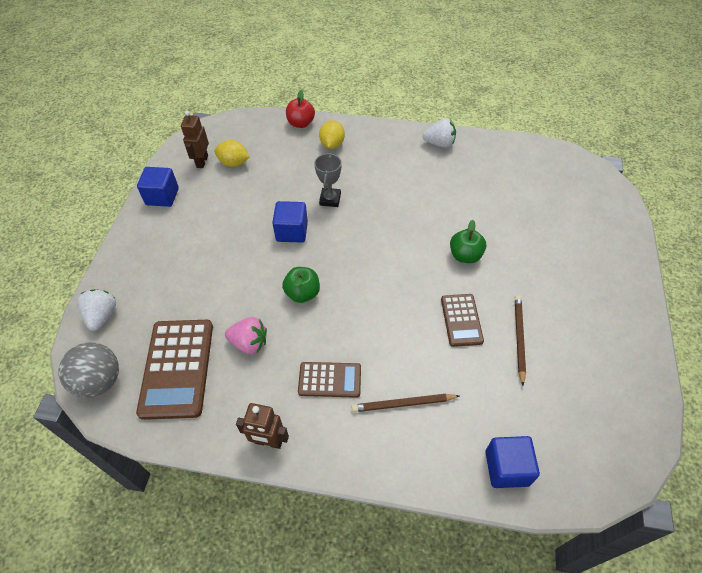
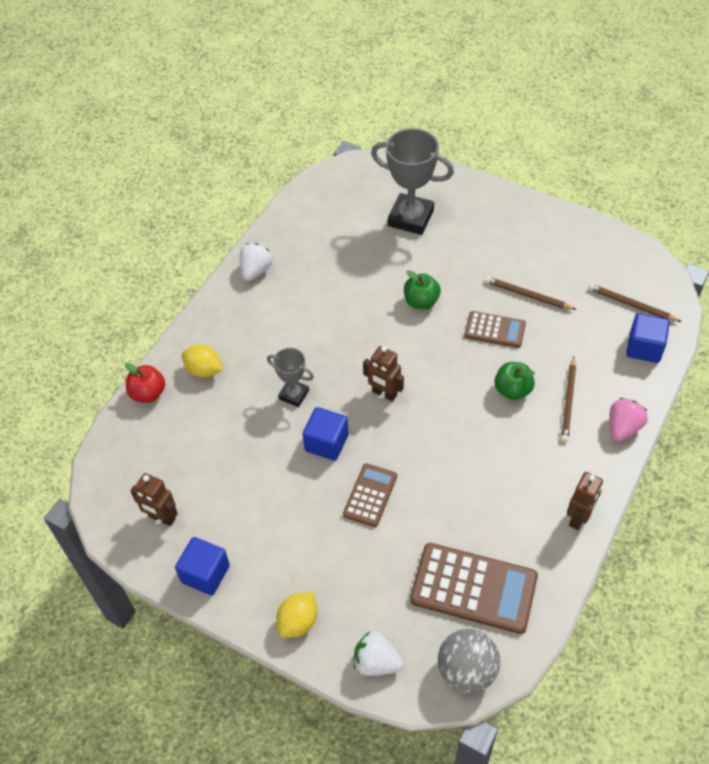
camera: 70 degrees left, 0 degrees up
(234, 163) = (184, 481): yellow lemon -> yellow lemon (298, 622)
(249, 343) = (464, 514): pink strawberry -> pink strawberry (623, 428)
(302, 293) = (417, 452): green apple -> green apple (512, 390)
(330, 380) = (527, 452): brown calculator -> brown calculator (370, 495)
(353, 255) = (384, 393): none -> brown robot
(558, 223) = (410, 218): none -> grey trophy
(561, 443) = (631, 305): none -> brown pencil

